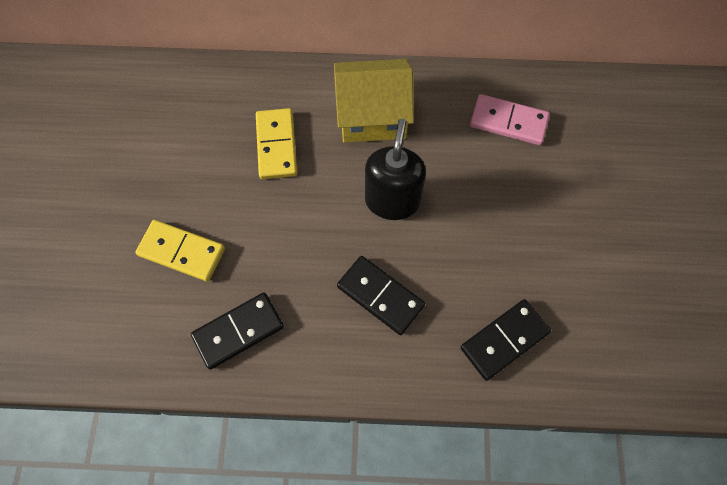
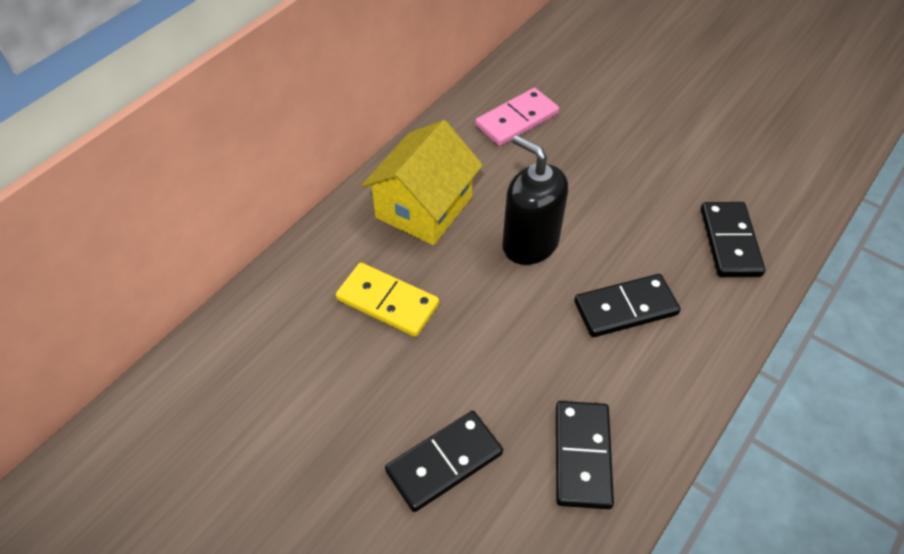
camera: 55 degrees left, 15 degrees down
(182, 252) = (444, 462): yellow domino -> black domino

